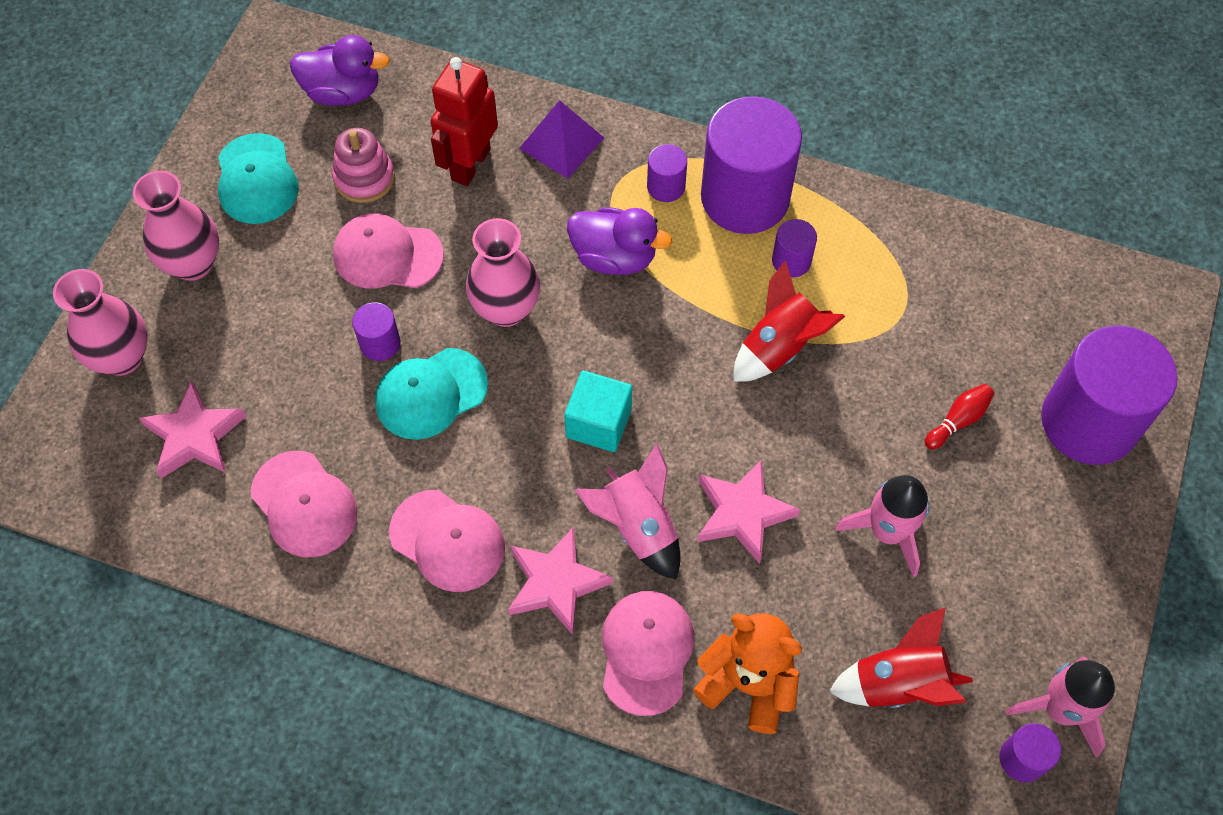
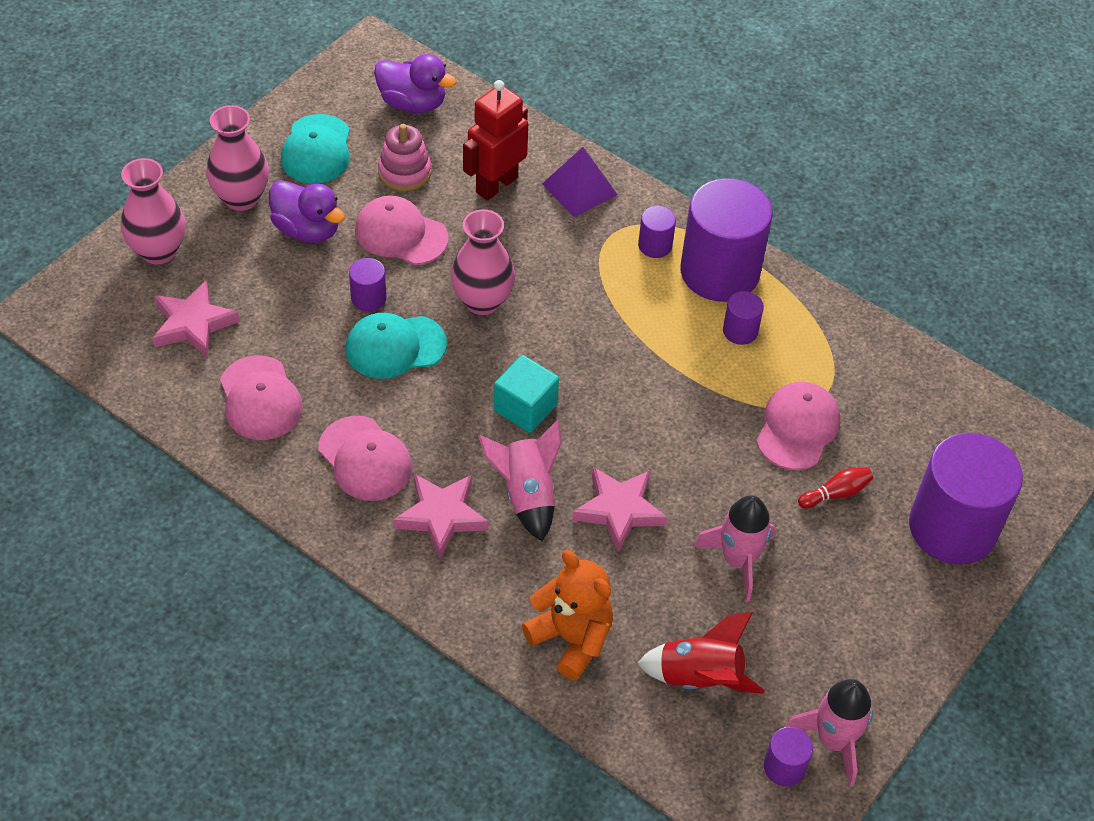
camera: 15 degrees right, 10 degrees down
(614, 257) = (589, 287): purple duck -> purple duck (307, 230)
(646, 652) = (496, 589): pink cap -> pink cap (797, 428)
(779, 347) = (703, 393): red rocket -> none

